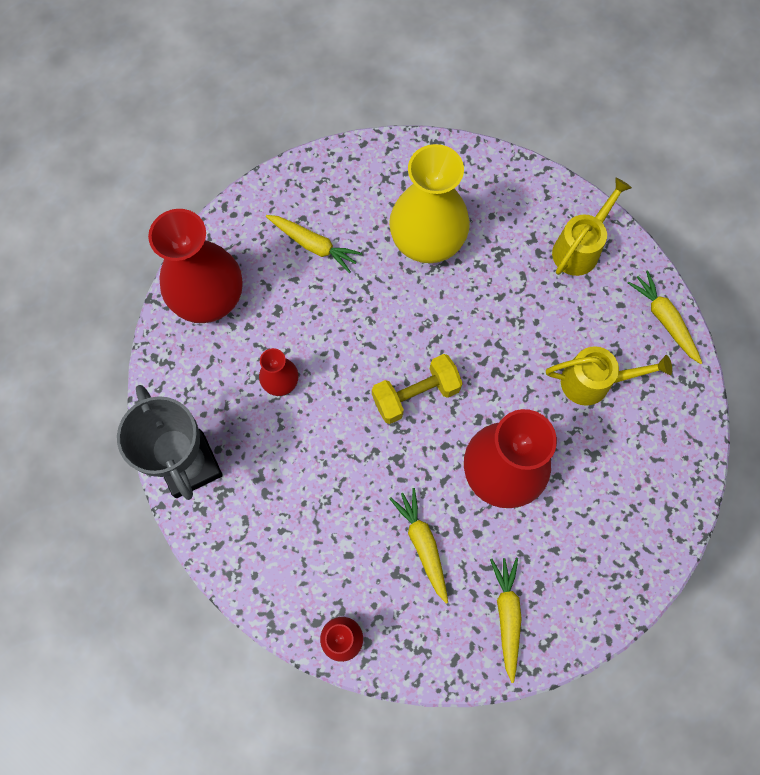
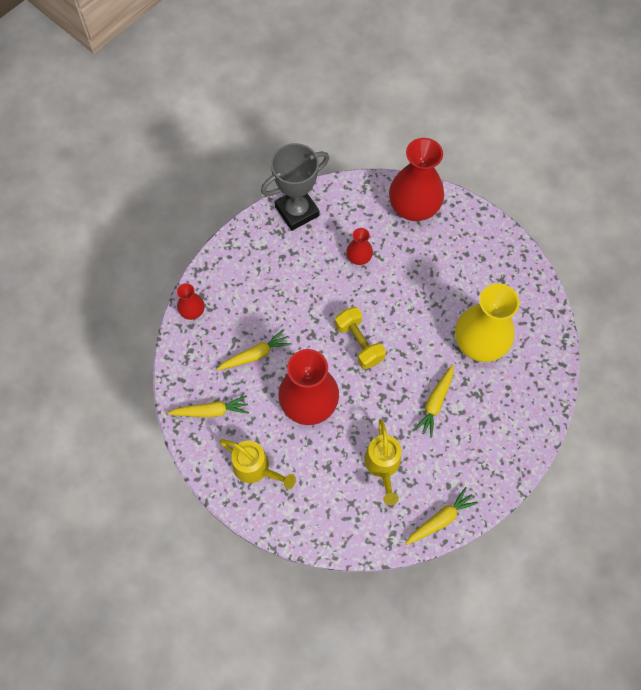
camera: 85 degrees right, 5 degrees down
(314, 245) = (463, 268): yellow carrot -> yellow carrot (435, 403)
(580, 248) = (491, 454): yellow watering can -> yellow watering can (256, 468)

